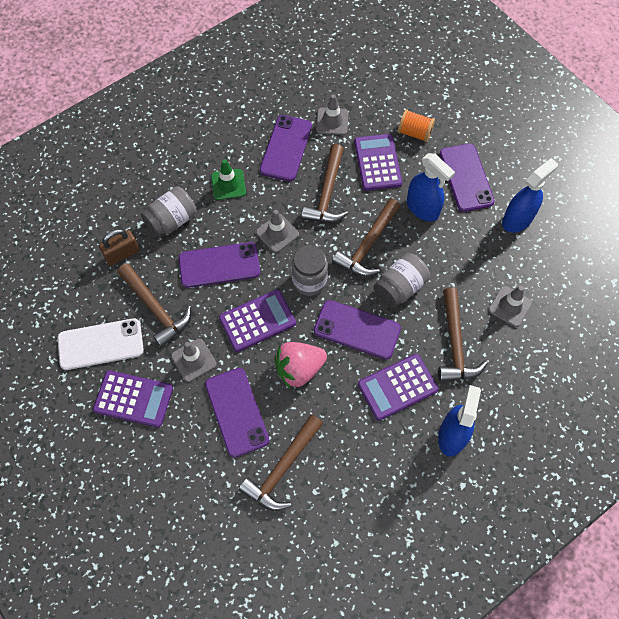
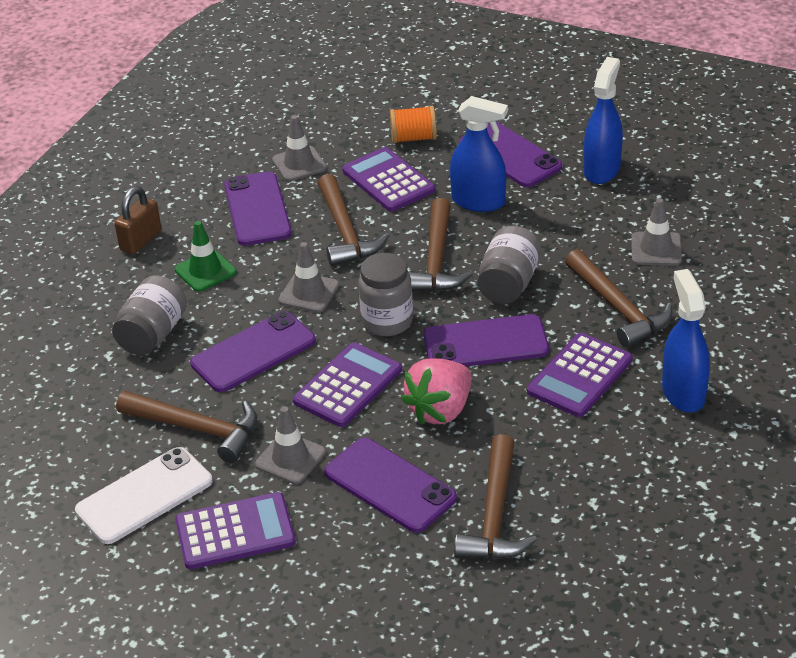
camera: 25 degrees left, 25 degrees down
(122, 254) = (106, 393): brown padlock -> brown padlock (141, 240)

